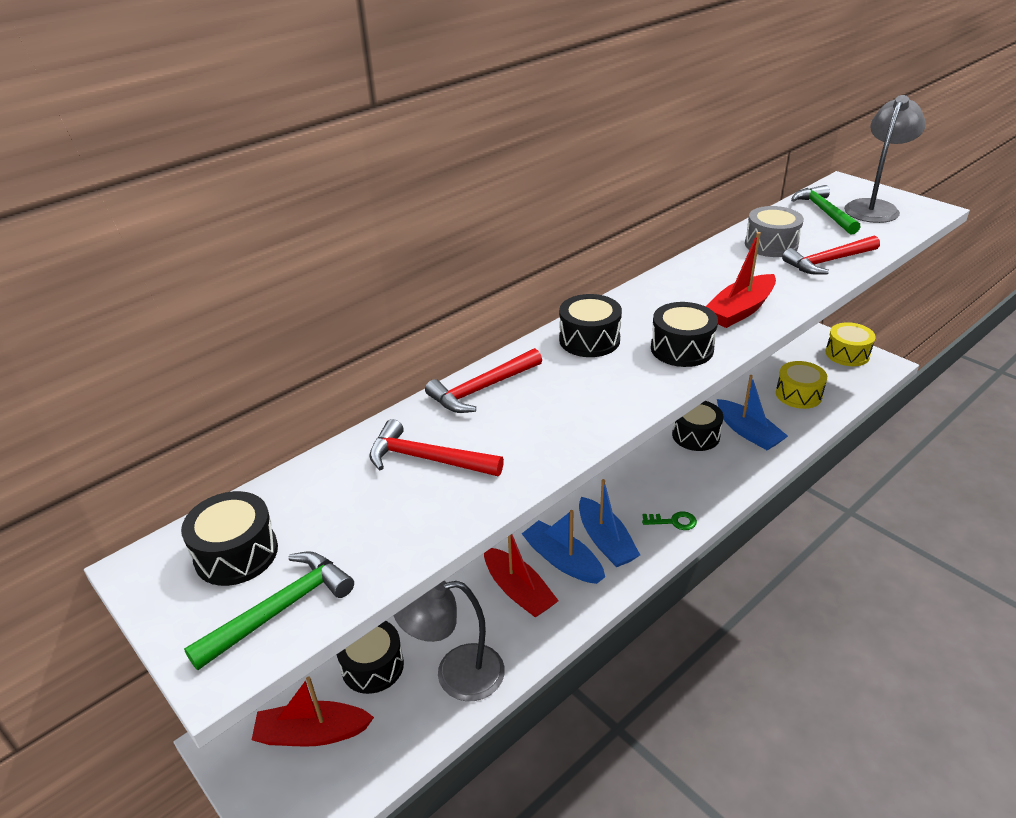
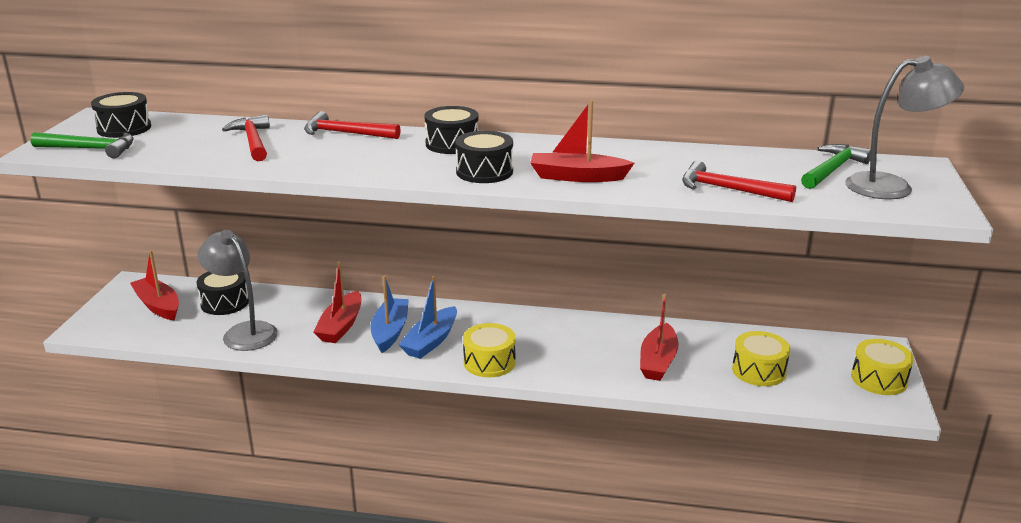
camera: 50 degrees right, 10 degrees down
(673, 521) = (489, 362): green key -> yellow drum
(695, 435) = (615, 338): black drum -> none
(748, 432) = (658, 361): blue boat -> red boat
(771, 245) = (718, 164): grey drum -> none

